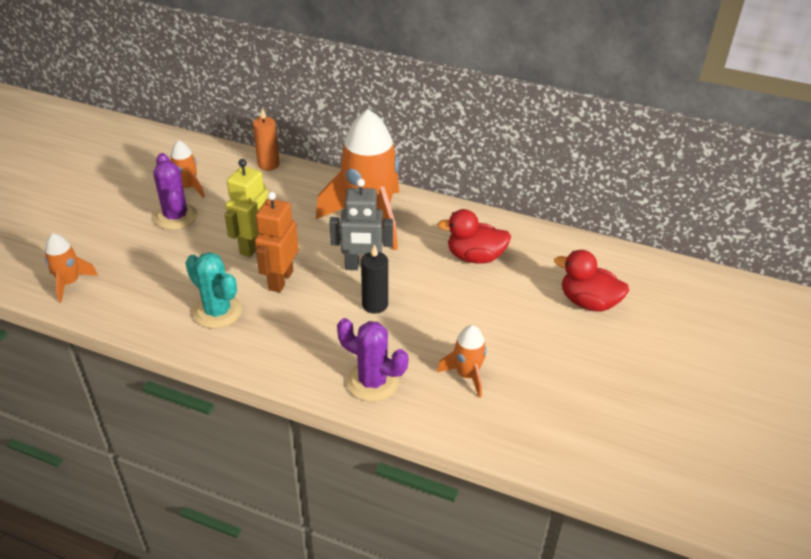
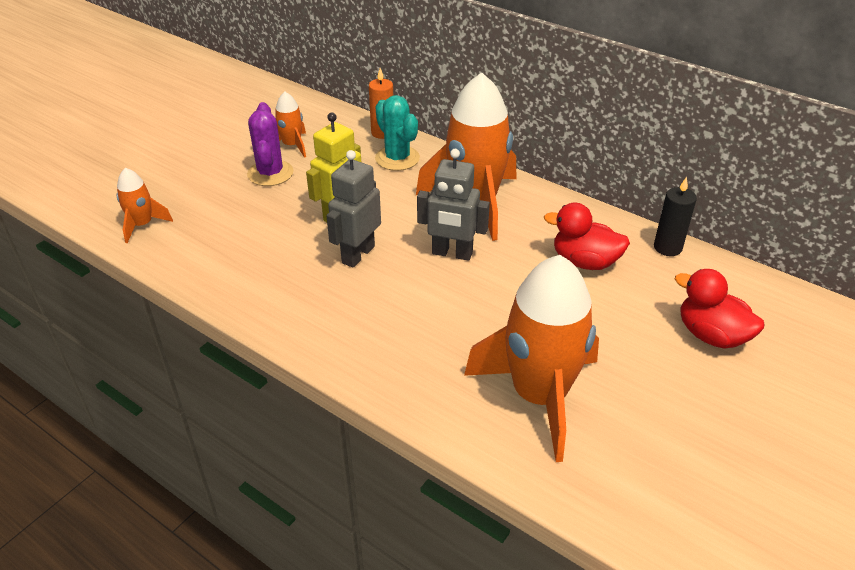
camera: 15 degrees right, 0 degrees up
(217, 312) = (280, 278): turquoise cactus -> turquoise cactus (397, 158)
(280, 280) = (358, 254): orange robot -> grey robot
(372, 382) = (426, 384): purple cactus -> none
(375, 305) = (454, 297): black candle -> black candle (667, 247)
(467, 375) = (539, 396): orange rocket -> orange rocket, size x2.15

